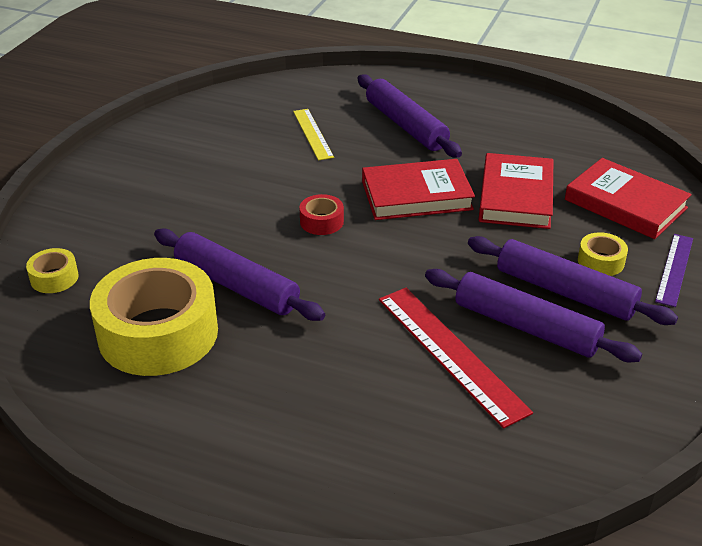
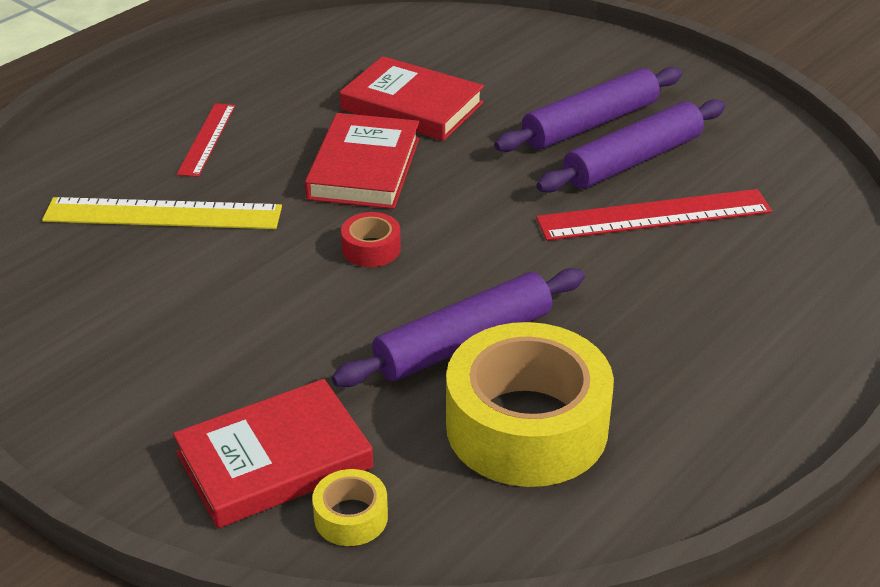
camera: 70 degrees left, 0 degrees up
(313, 134) = (163, 214): yellow ruler -> yellow ruler, size x1.64
(406, 126) = (207, 139): purple rolling pin -> red ruler
(601, 261) = (553, 91): yellow tape -> none
(625, 204) = (468, 50): red book -> red book (274, 460)
(674, 269) = (586, 57): purple ruler -> none

